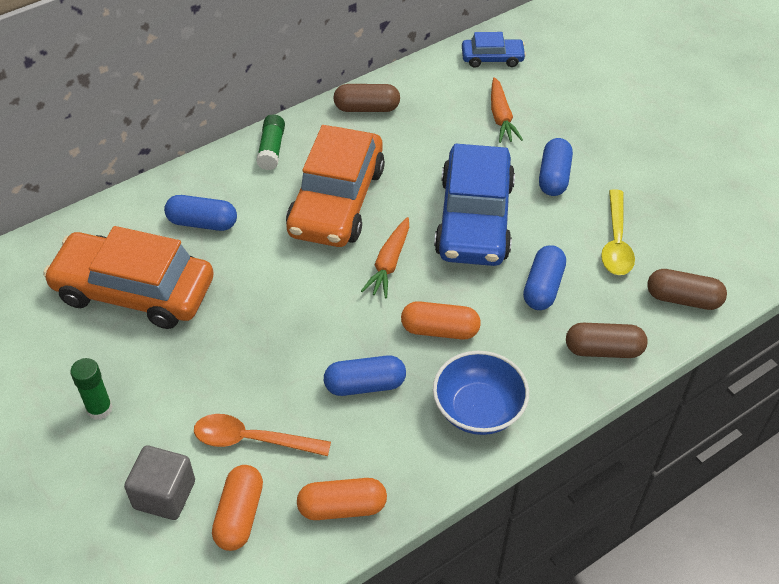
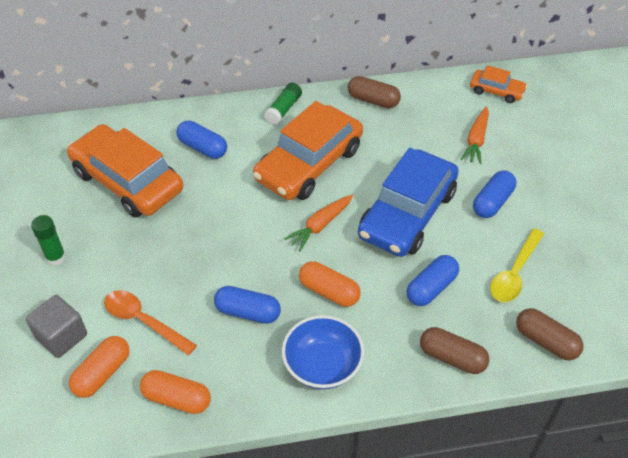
camera: 25 degrees right, 0 degrees up
(492, 58) = (496, 91): blue car -> orange car

